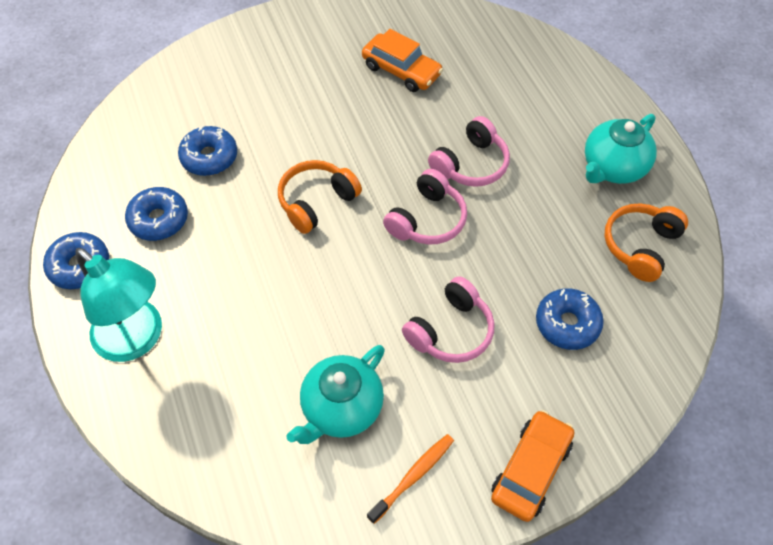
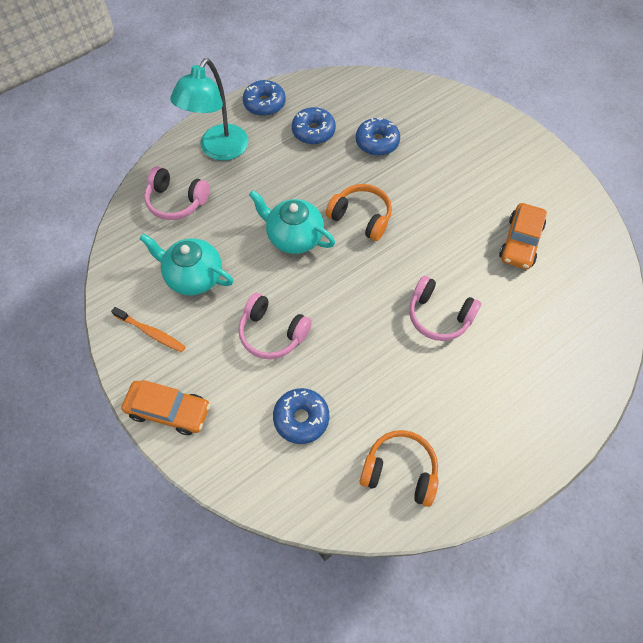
camera: 75 degrees right, 5 degrees up
(427, 219) = (370, 295): pink headphones -> pink headphones (176, 201)
(613, 167) = (482, 435): turquoise teapot -> turquoise teapot (294, 237)

